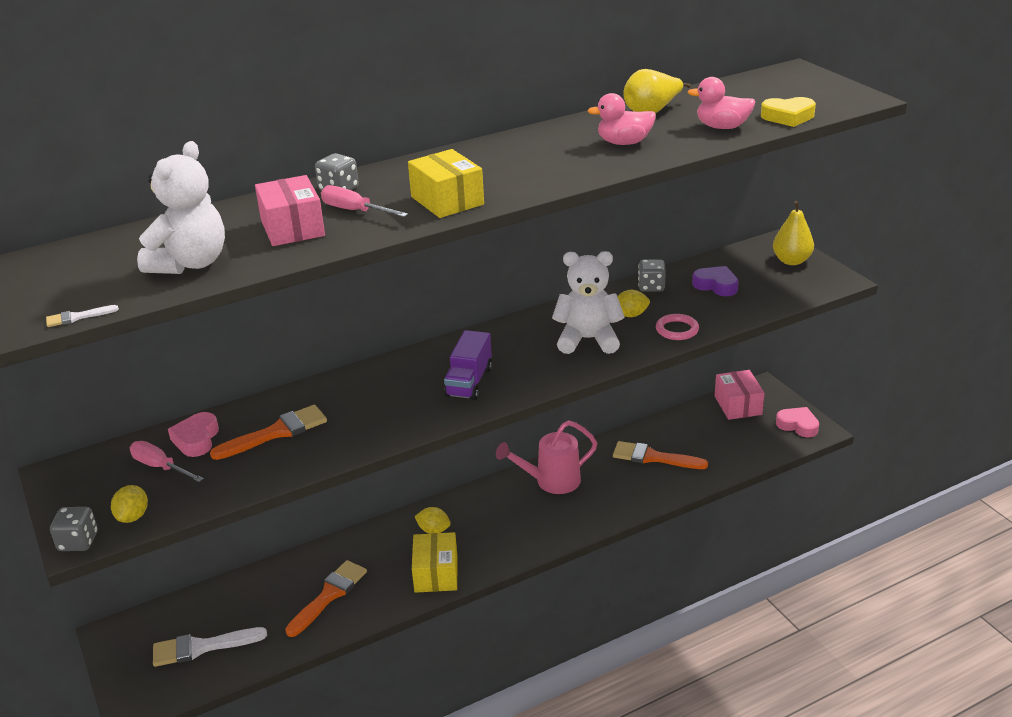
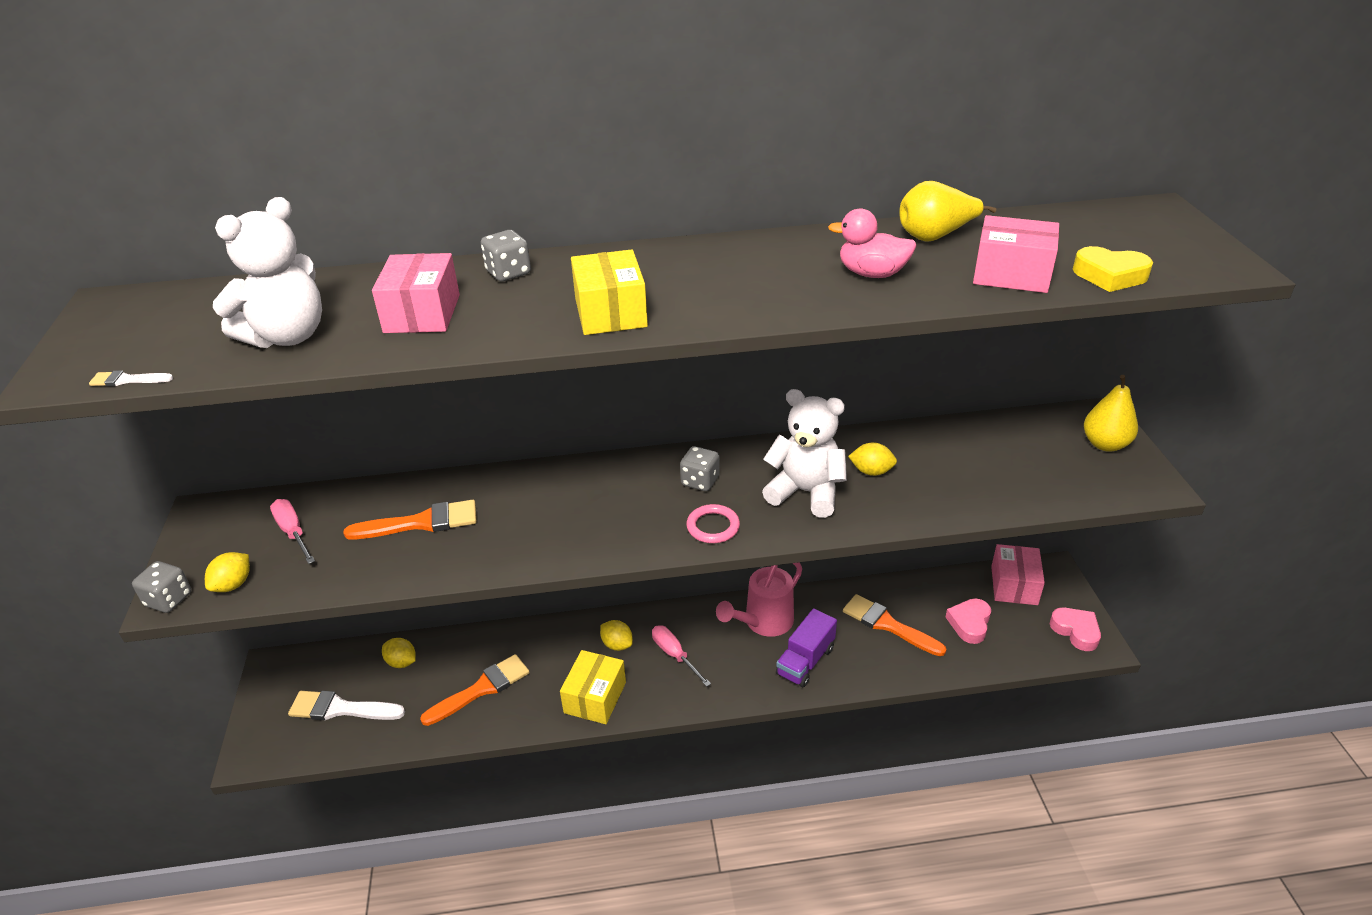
camera: 20 degrees right, 5 degrees up
(196, 439) = (344, 509): pink heart -> pink heart (969, 623)
(239, 596) = (401, 662): none -> yellow lemon
(355, 211) = (502, 305): pink screwdriver -> pink screwdriver (675, 655)
(469, 382) = (647, 513): purple truck -> purple truck (805, 661)
(551, 481) = (764, 622): pink watering can -> pink watering can turned 45 degrees counterclockwise
(651, 287) = (915, 440): grey dice -> grey dice (700, 481)
(677, 330) = (916, 505): pink ring -> pink ring (713, 527)
(716, 285) = (994, 456): purple heart -> none
(722, 127) = (1011, 274): pink duck -> pink box

